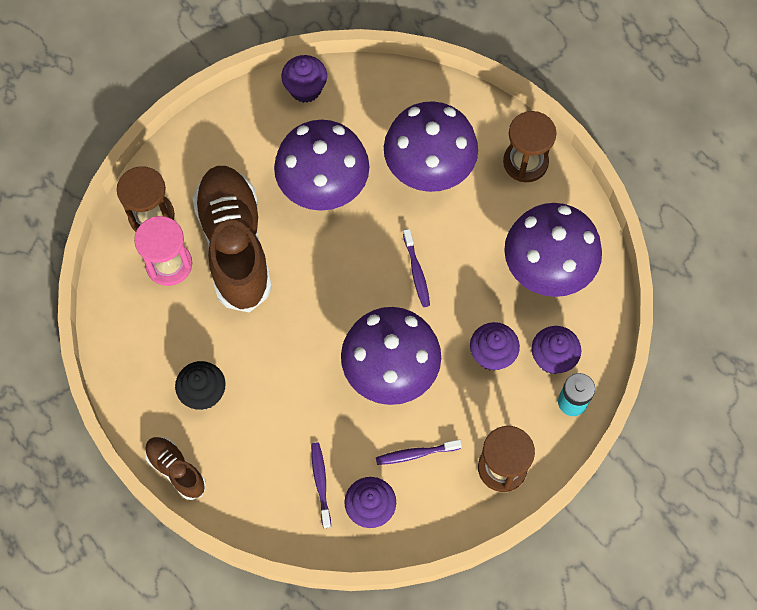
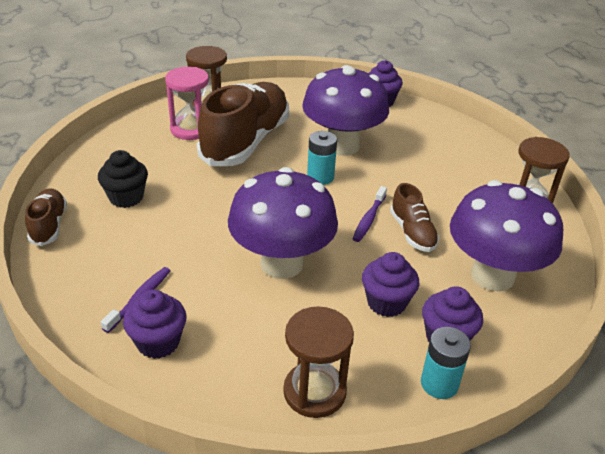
camera: 35 degrees right, 30 degrees down
(339, 247) = (320, 177): none -> turquoise battery
(415, 454) = (242, 329): purple toothbrush -> none
(429, 171) = (435, 173): purple mushroom -> none
(460, 263) = (412, 232): none -> brown shoe

